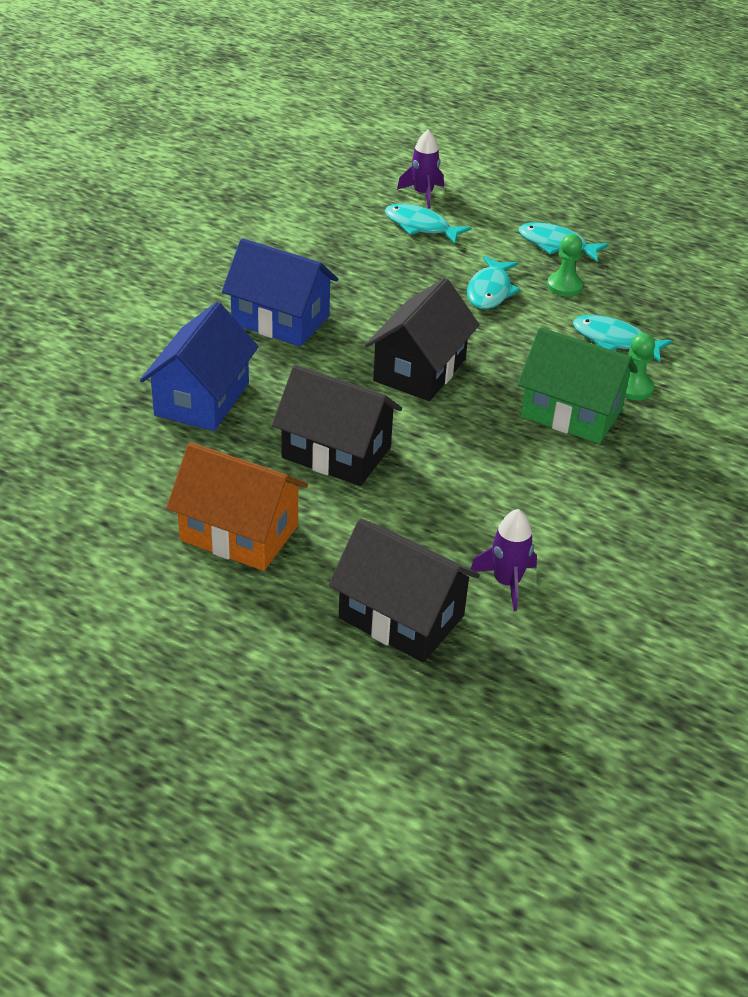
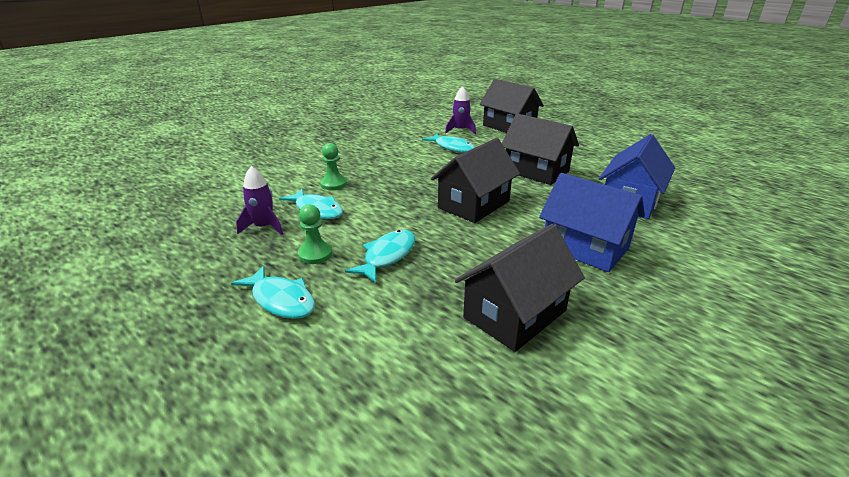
camera: 165 degrees left, 10 degrees down
(239, 533) = (585, 150): orange house -> none
(353, 252) = (514, 314): none -> black house
(420, 226) = (423, 345): turquoise fish -> turquoise fish (452, 147)
(423, 194) = (396, 412): purple rocket -> purple rocket (264, 227)
(571, 413) = (385, 176): green house -> none

